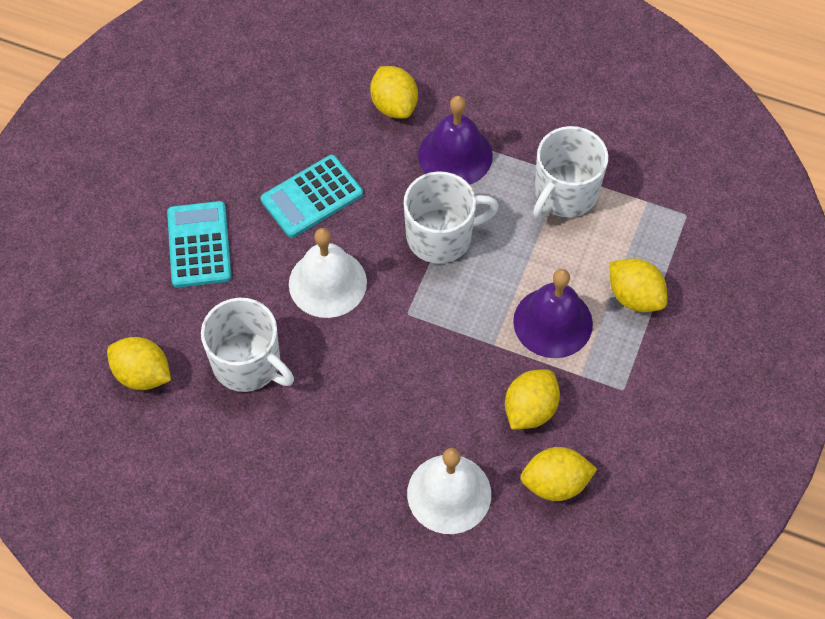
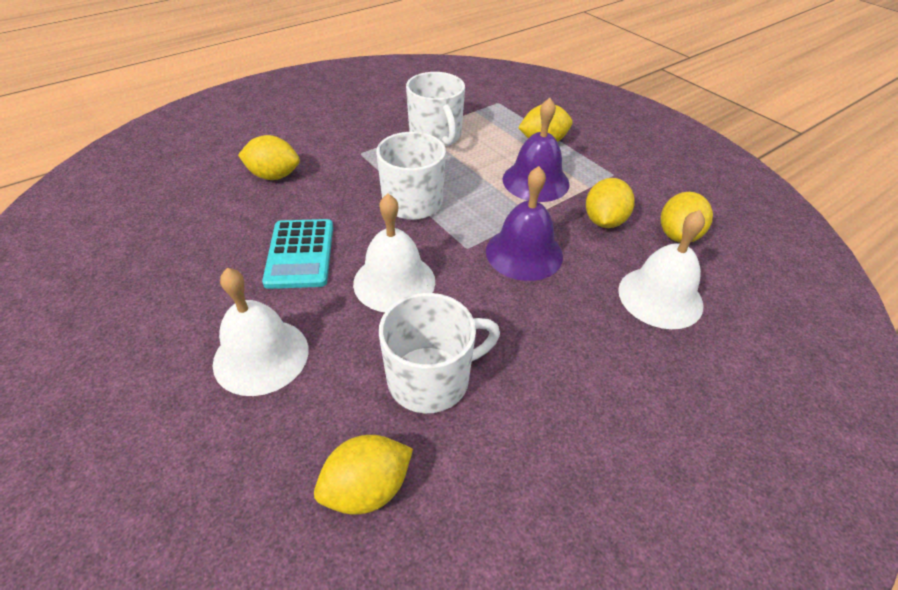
camera: 60 degrees left, 15 degrees down
(199, 245) = (261, 356): turquoise calculator -> white bell
(455, 155) = (352, 166): purple bell -> purple bell (524, 253)
(530, 409) = (604, 221): yellow lemon -> yellow lemon turned 45 degrees clockwise

